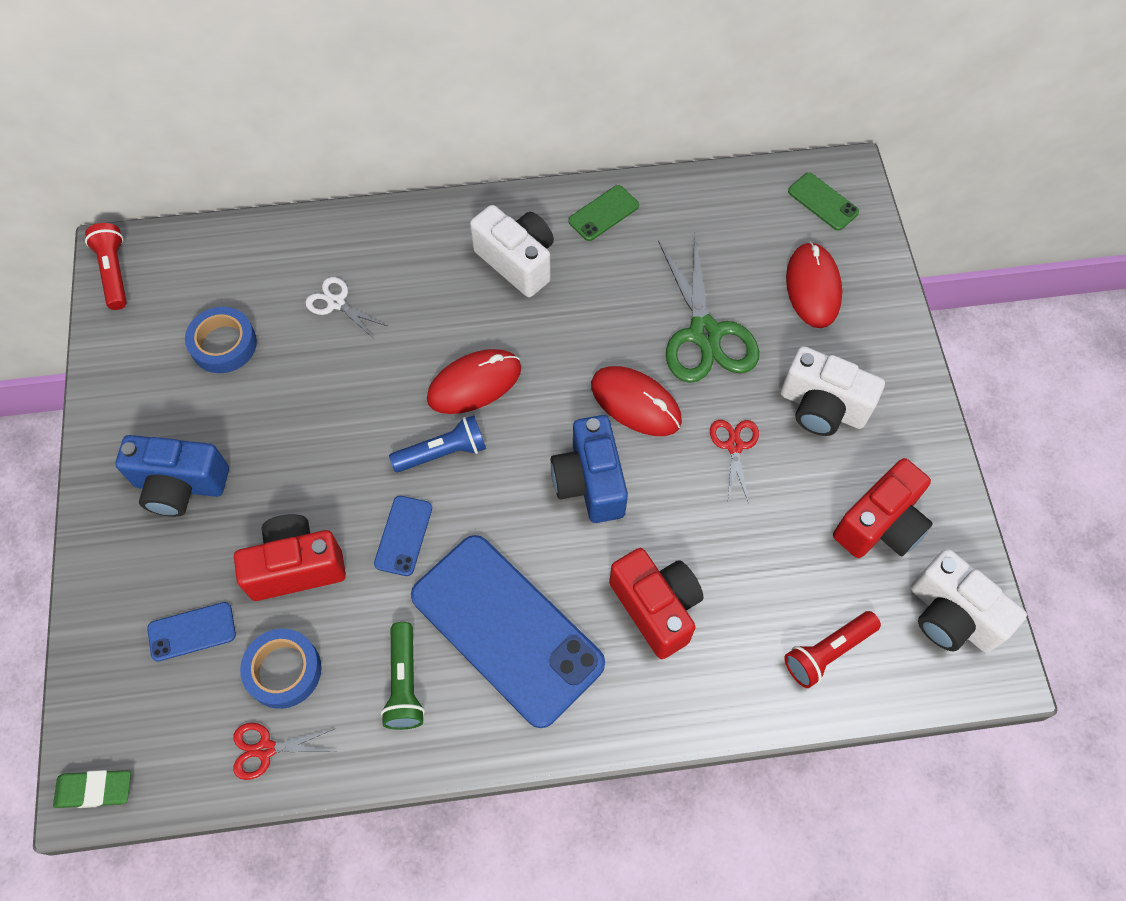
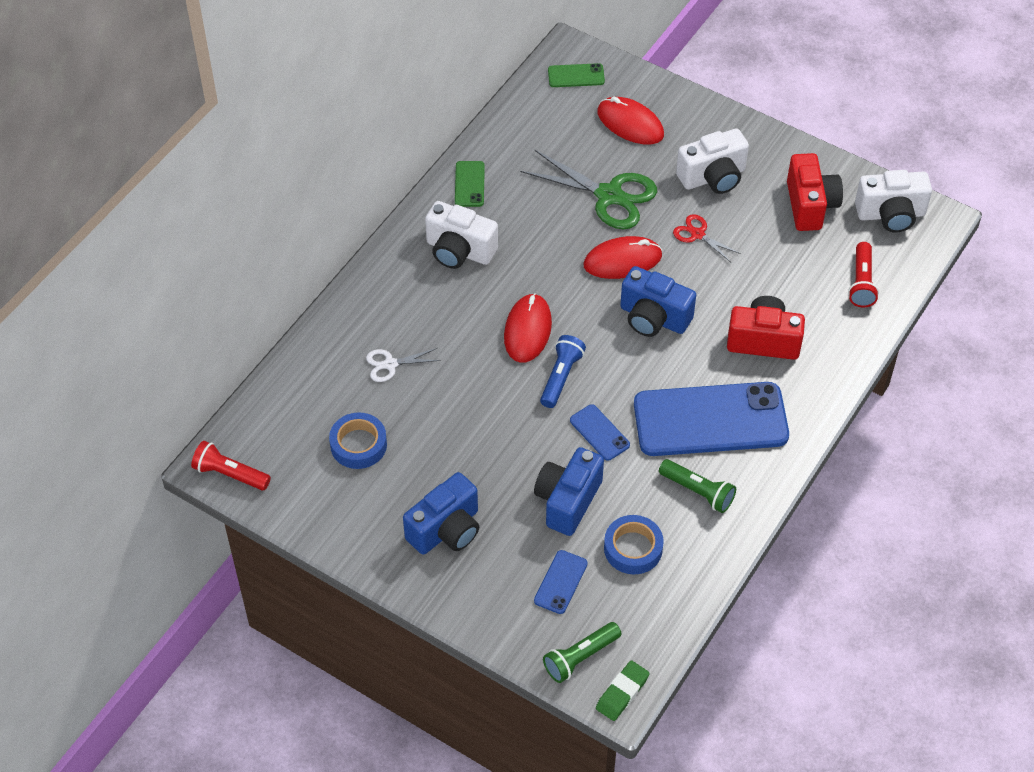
camera: 50 degrees left, 10 degrees down
(112, 717) = (580, 657): none -> green flashlight
(266, 749) = (676, 587): red scissors -> none
(296, 567) = (567, 501): red camera -> blue camera
(517, 262) = (459, 251): white camera -> white camera turned 150 degrees counterclockwise

